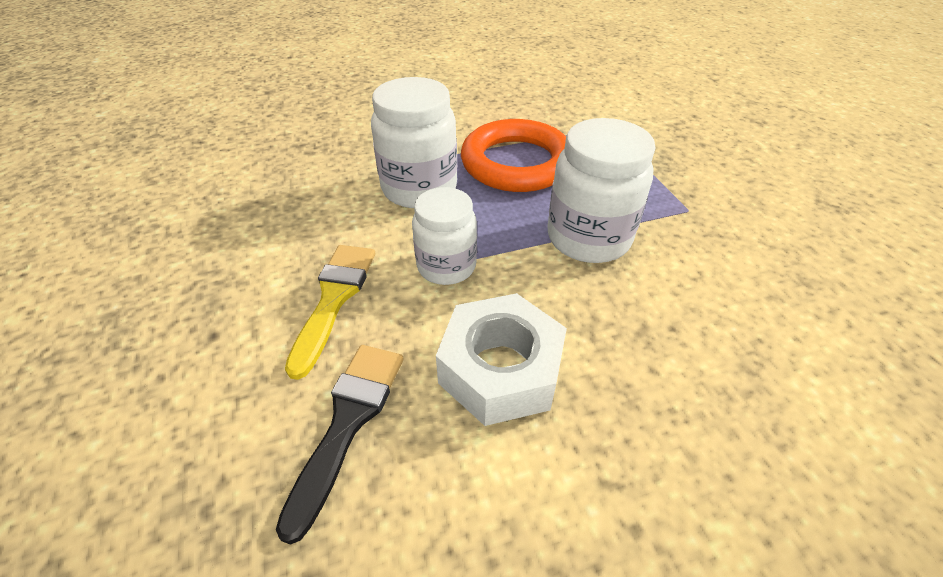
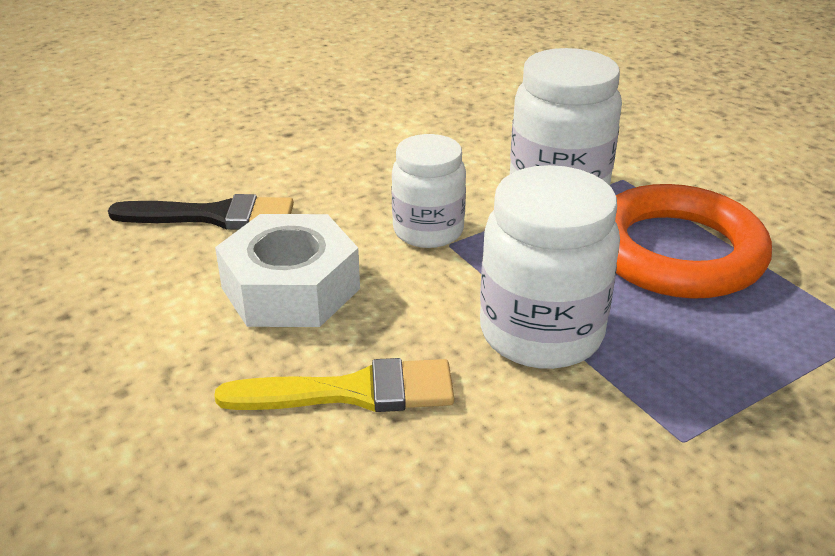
camera: 75 degrees right, 10 degrees down
(334, 299) = (351, 177): yellow brush -> yellow brush (352, 392)

